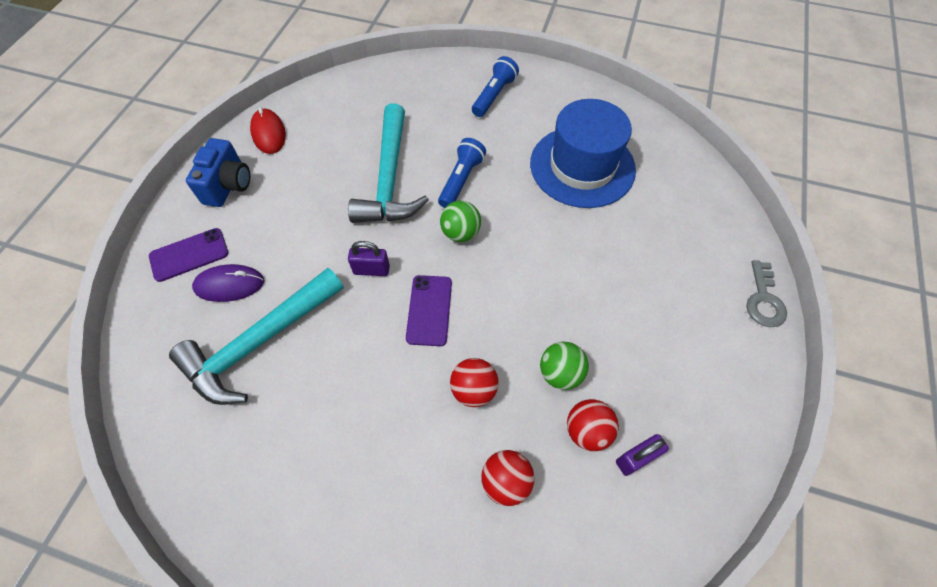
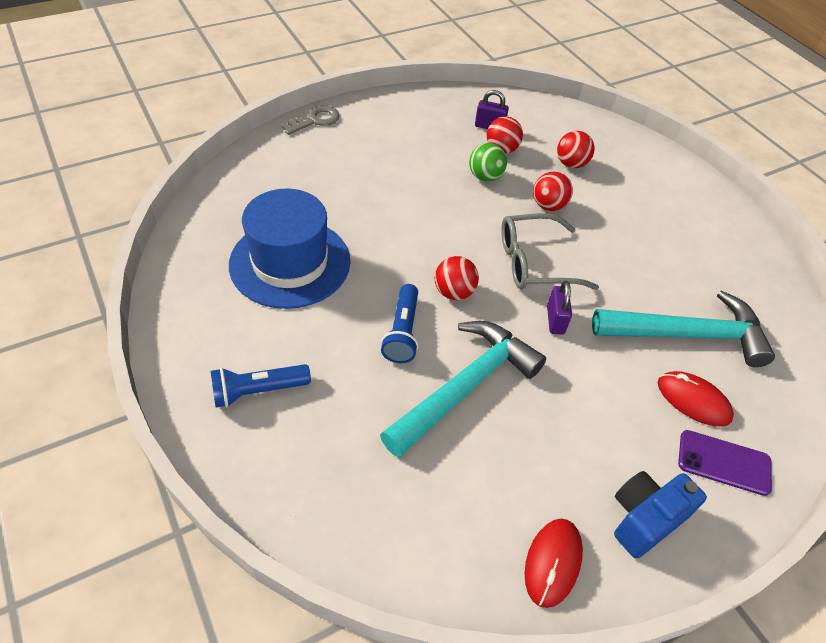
camera: 140 degrees left, 10 degrees down
(229, 285) = (693, 400): purple mouse -> red mouse
(371, 270) = (555, 320): purple padlock -> purple padlock turned 45 degrees clockwise
(429, 310) = (535, 262): purple phone -> grey glasses
(460, 233) = (454, 292): green ball -> red ball
(461, 180) = (402, 332): blue flashlight -> blue flashlight turned 60 degrees counterclockwise

